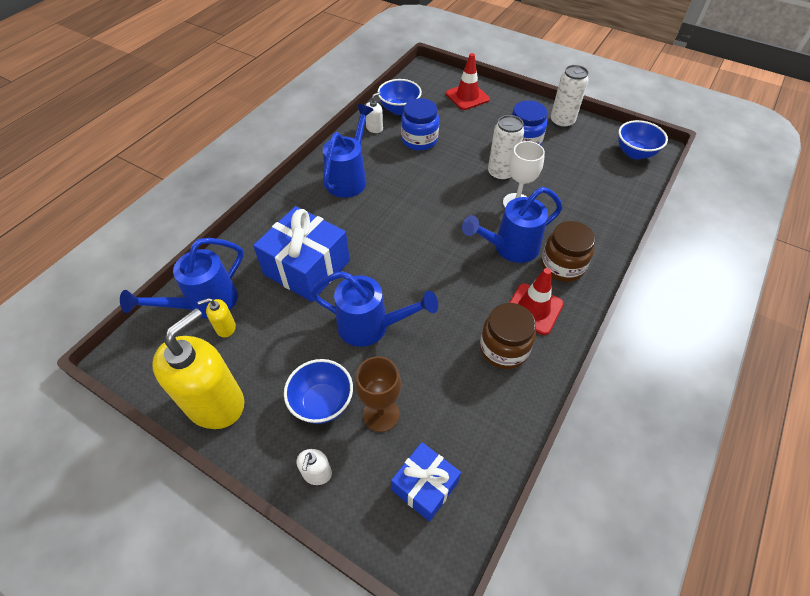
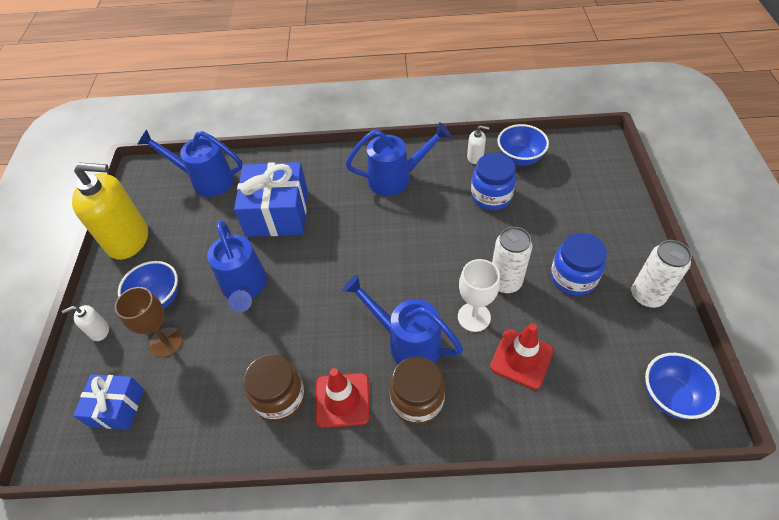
camera: 60 degrees right, 0 degrees up
(225, 327) = (192, 204): yellow soap dispenser -> none
(467, 97) = (596, 195): red traffic cone -> red traffic cone (521, 358)

